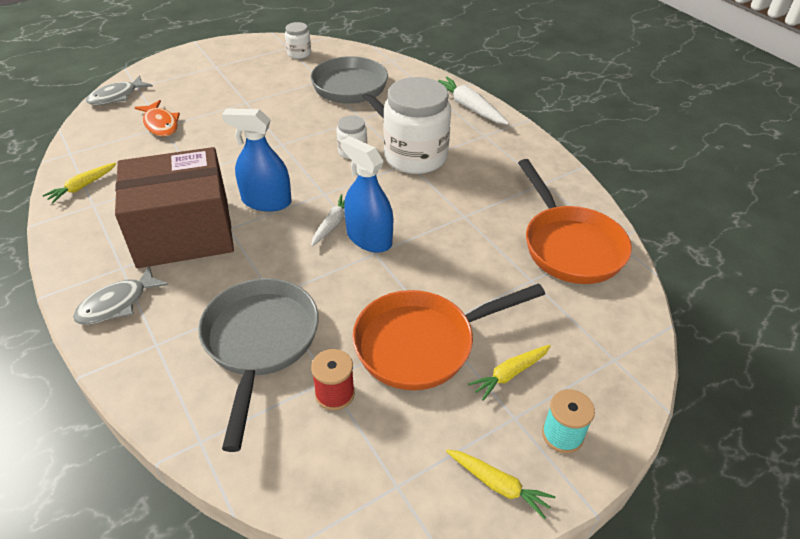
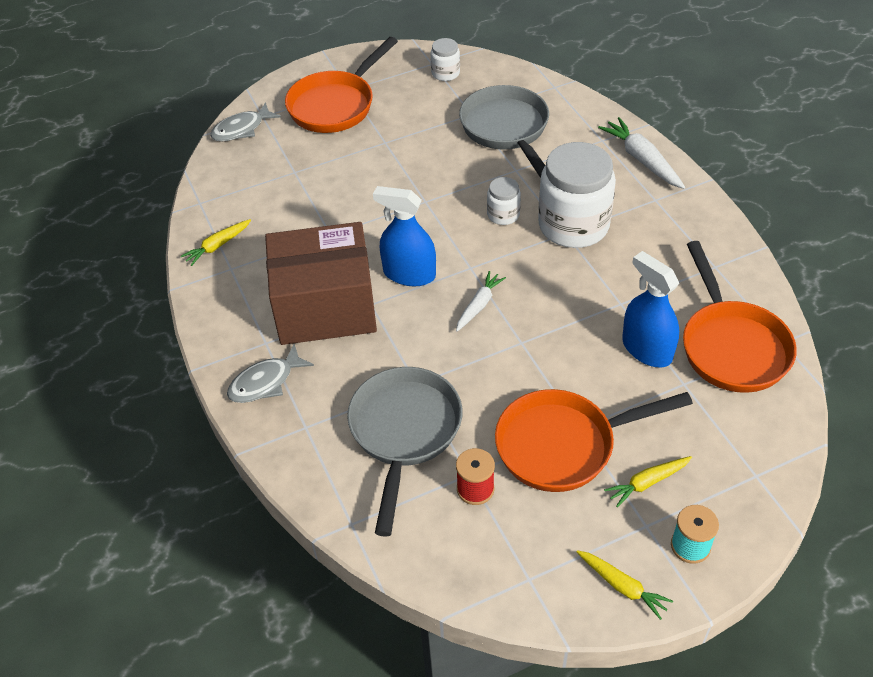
camera: 10 degrees right, 5 degrees up
(160, 124) = (292, 169): orange fish -> none
(203, 77) = (335, 105): none -> orange pan
(369, 238) = (516, 324): blue spray bottle -> blue spray bottle (647, 349)

